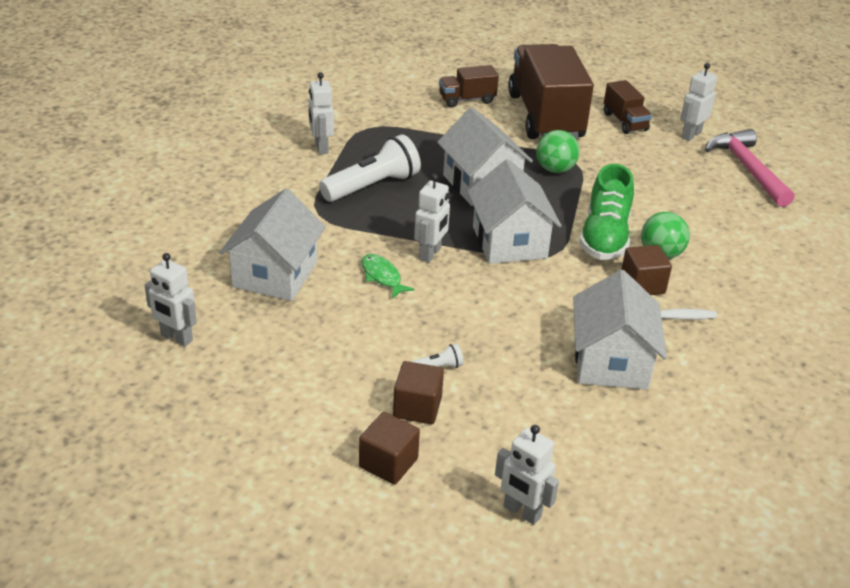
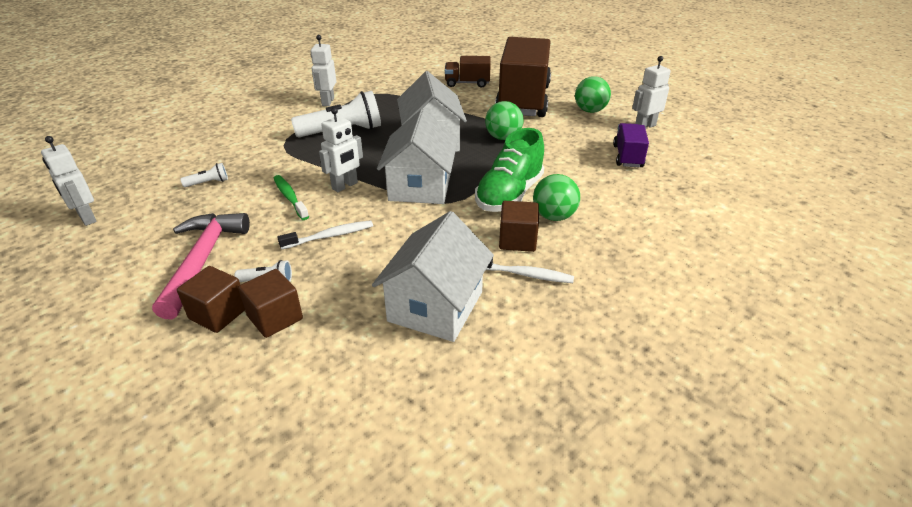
camera: 20 degrees right, 0 degrees up
(275, 274) = (208, 183): white house -> white flashlight
(382, 277) = (290, 197): green fish -> green toothbrush
(388, 463) = (144, 362): brown cube -> brown cube (275, 318)
(460, 312) = (330, 236): none -> white toothbrush
(522, 512) = (221, 448): white robot -> none
(625, 122) = (590, 111): brown truck -> green ball
(693, 175) = (627, 156): none -> purple truck
(747, 169) = (684, 158): pink hammer -> pink hammer (202, 260)

